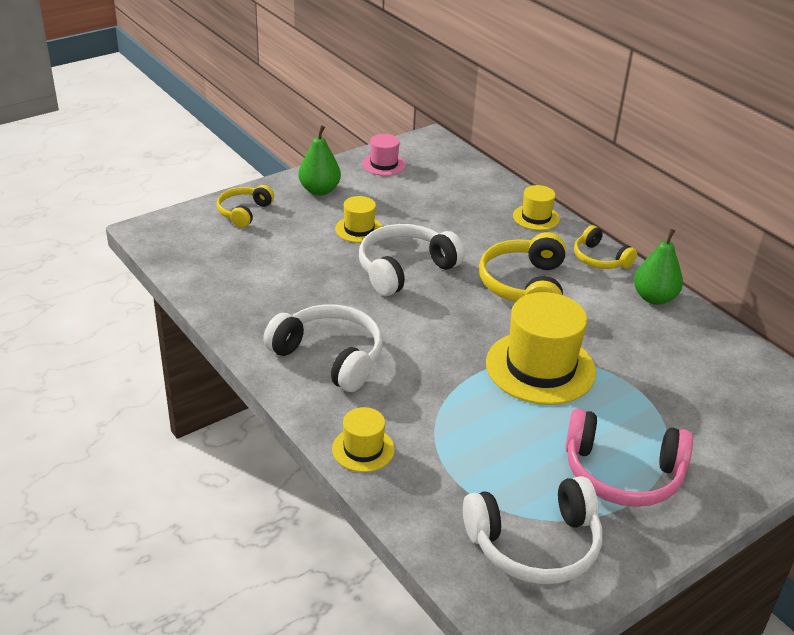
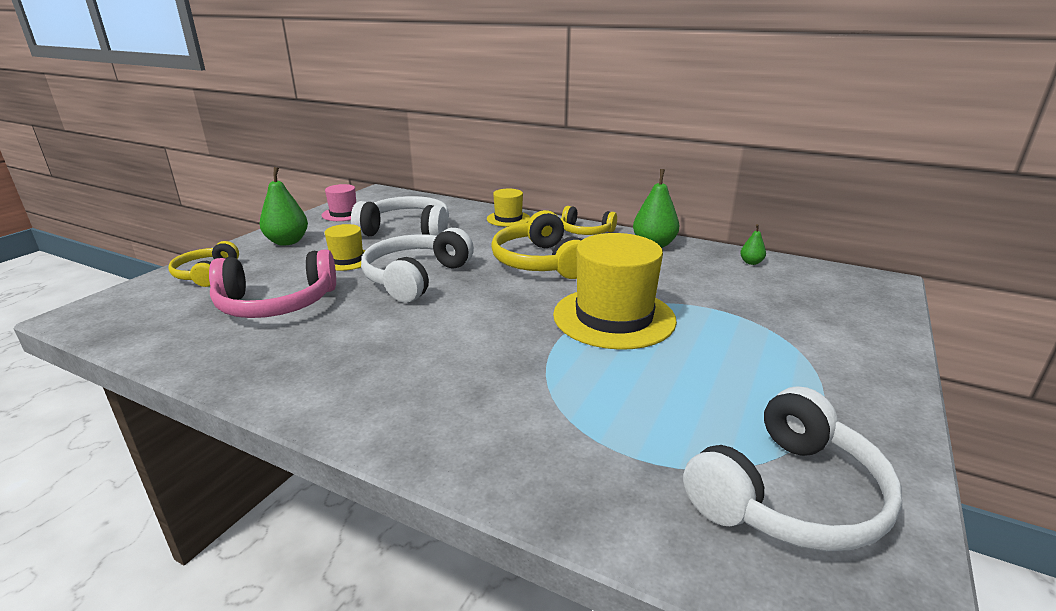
camera: 25 degrees left, 10 degrees down
(329, 357) = (381, 374): white headphones -> white headphones (407, 231)
(363, 449) = (491, 462): yellow hat -> none
(622, 473) = (784, 382): pink headphones -> pink headphones (276, 303)
(731, 351) = (751, 262): none -> green pear

